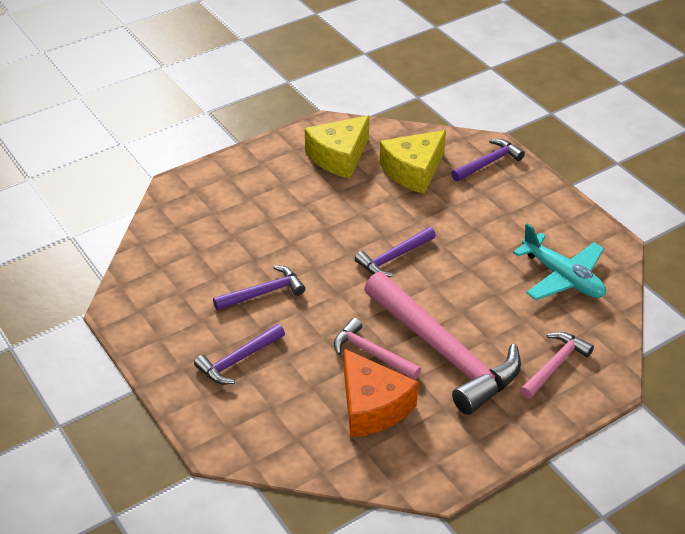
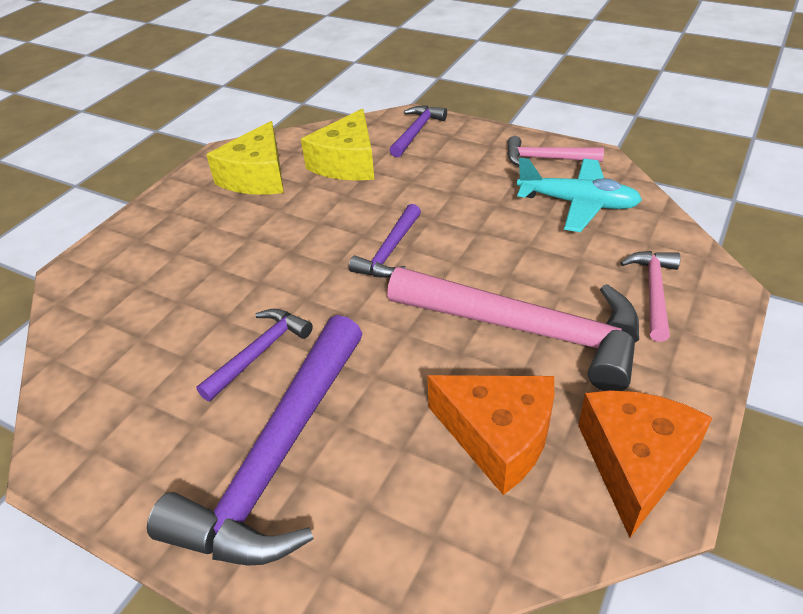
camera: 25 degrees left, 0 degrees up
(238, 360) = (279, 457): purple hammer -> purple hammer, size x2.01
(372, 353) = (446, 369): pink hammer -> pink hammer (546, 159)
(441, 457) = (635, 463): none -> orange cheese

